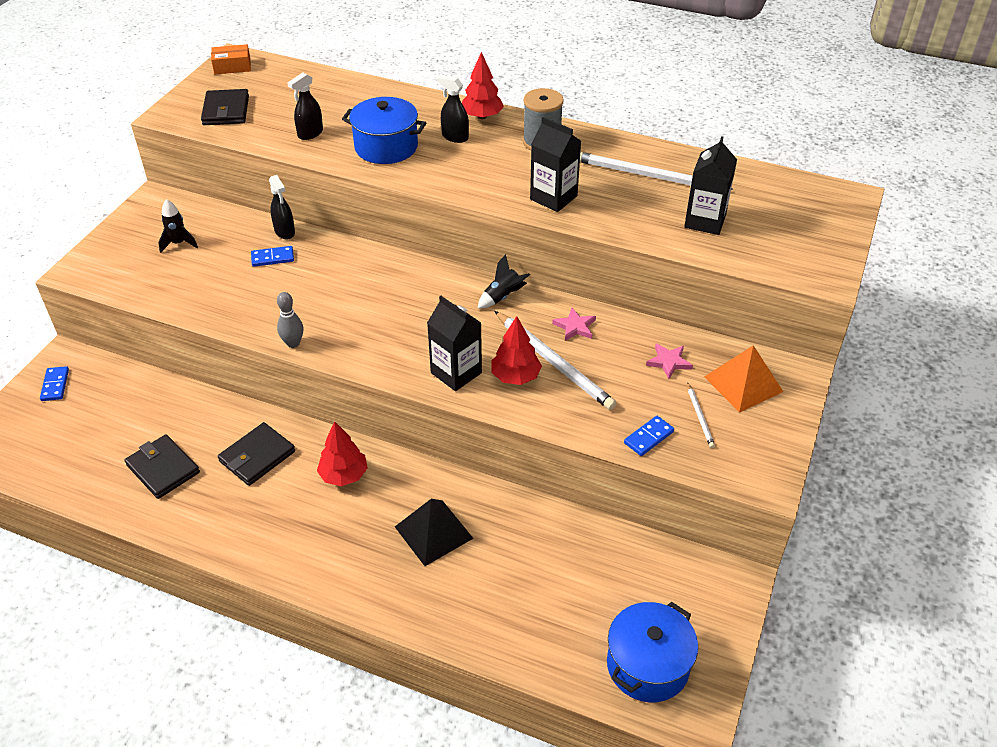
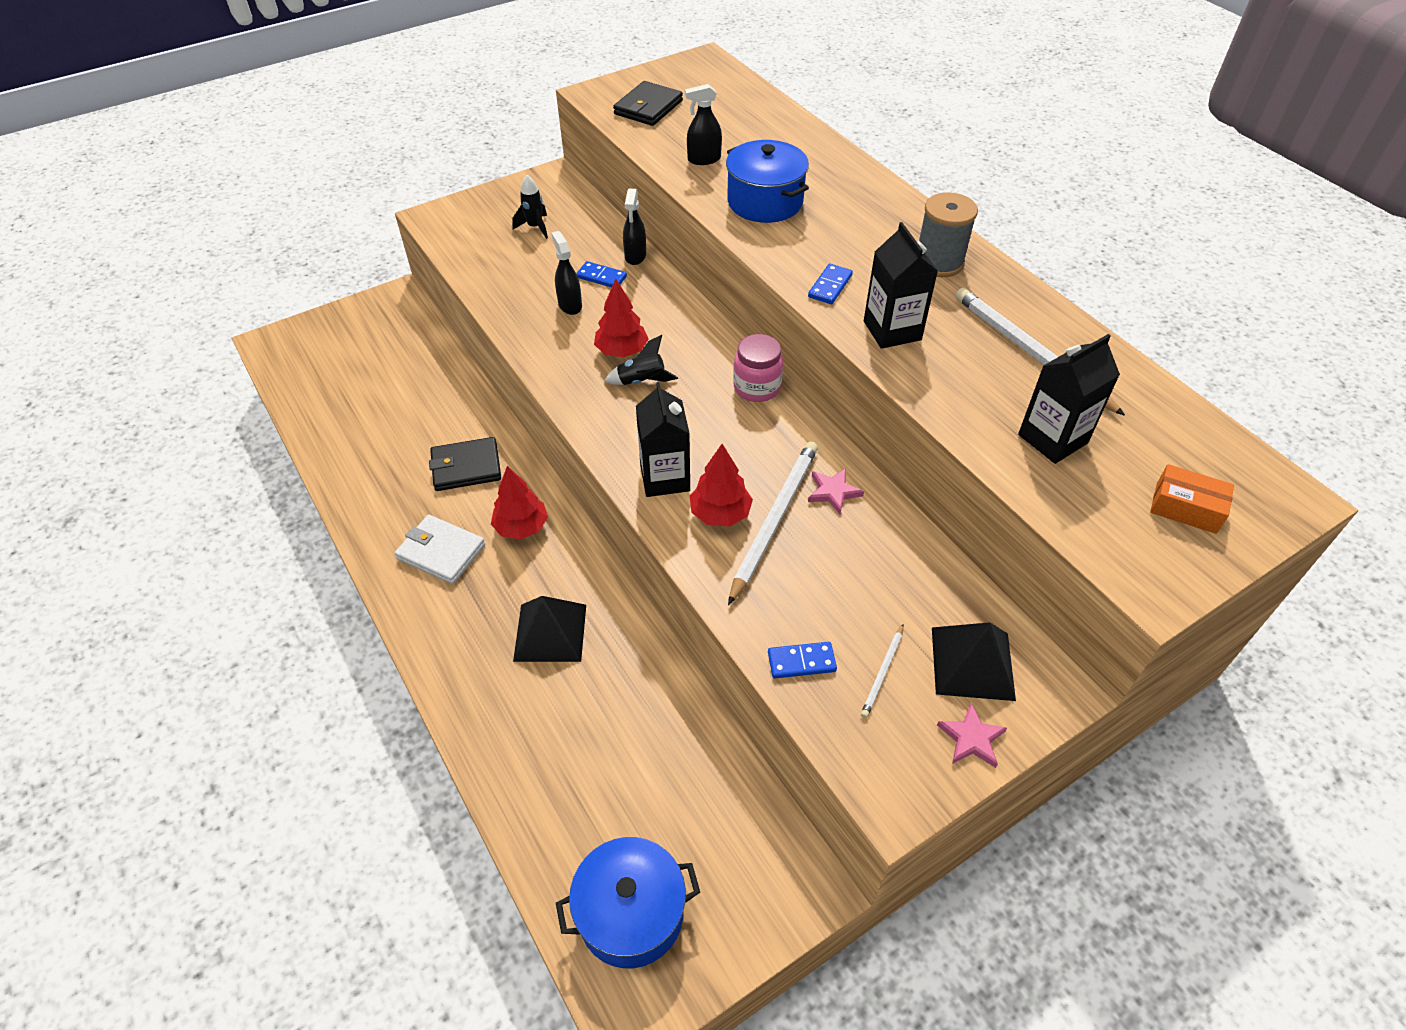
camera: 35 degrees right, 5 degrees up
(55, 385) = (371, 317): blue domino -> blue domino (830, 286)
(163, 469) = (385, 436): black wallet -> none
(232, 66) = (695, 66): orange box -> orange box (1186, 508)
(293, 343) = (544, 369): grey bowling pin -> none
(296, 525) = (441, 552): none -> white wallet
(455, 137) = (846, 219): black spray bottle -> black spray bottle (570, 305)
(463, 284) = (757, 387): none -> pink jar
(482, 116) = (898, 208): red tree -> red tree (622, 351)
(502, 297) = (785, 420): black rocket -> black rocket (642, 381)
(554, 362) = (774, 520): white pencil -> white pencil turned 150 degrees counterclockwise
(669, 362) = (904, 588): pink star -> pink star (971, 738)
(743, 384) = (972, 663): orange pyramid -> black pyramid

